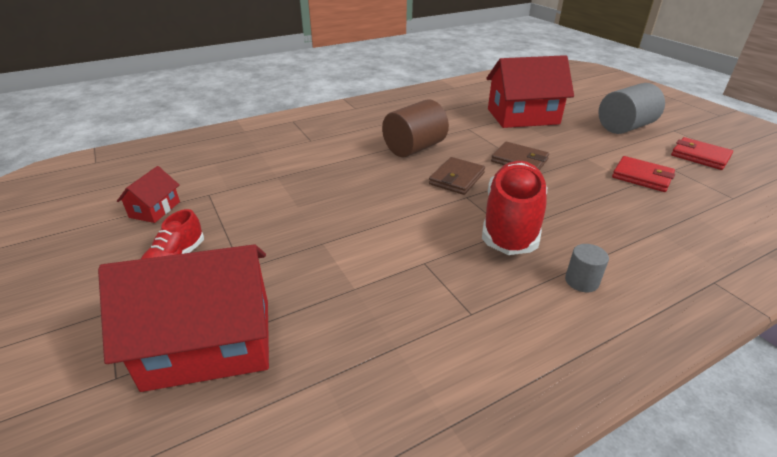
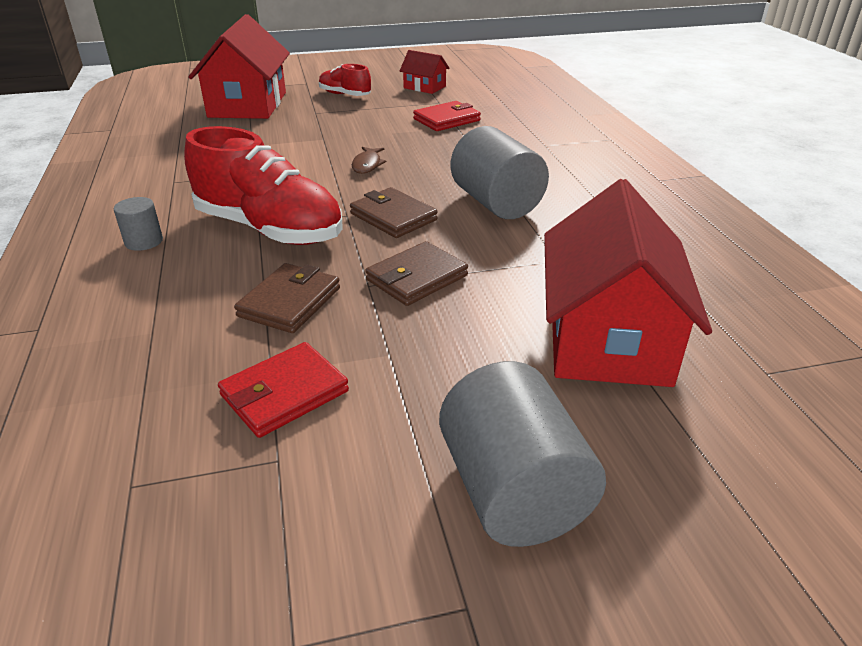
camera: 105 degrees right, 0 degrees up
(377, 205) = (367, 165): none -> brown fish
(414, 148) = (496, 203): brown cylinder -> grey cylinder
(580, 193) = (290, 302): none -> brown wallet
(700, 156) = (298, 555): red wallet -> red wallet (446, 120)

